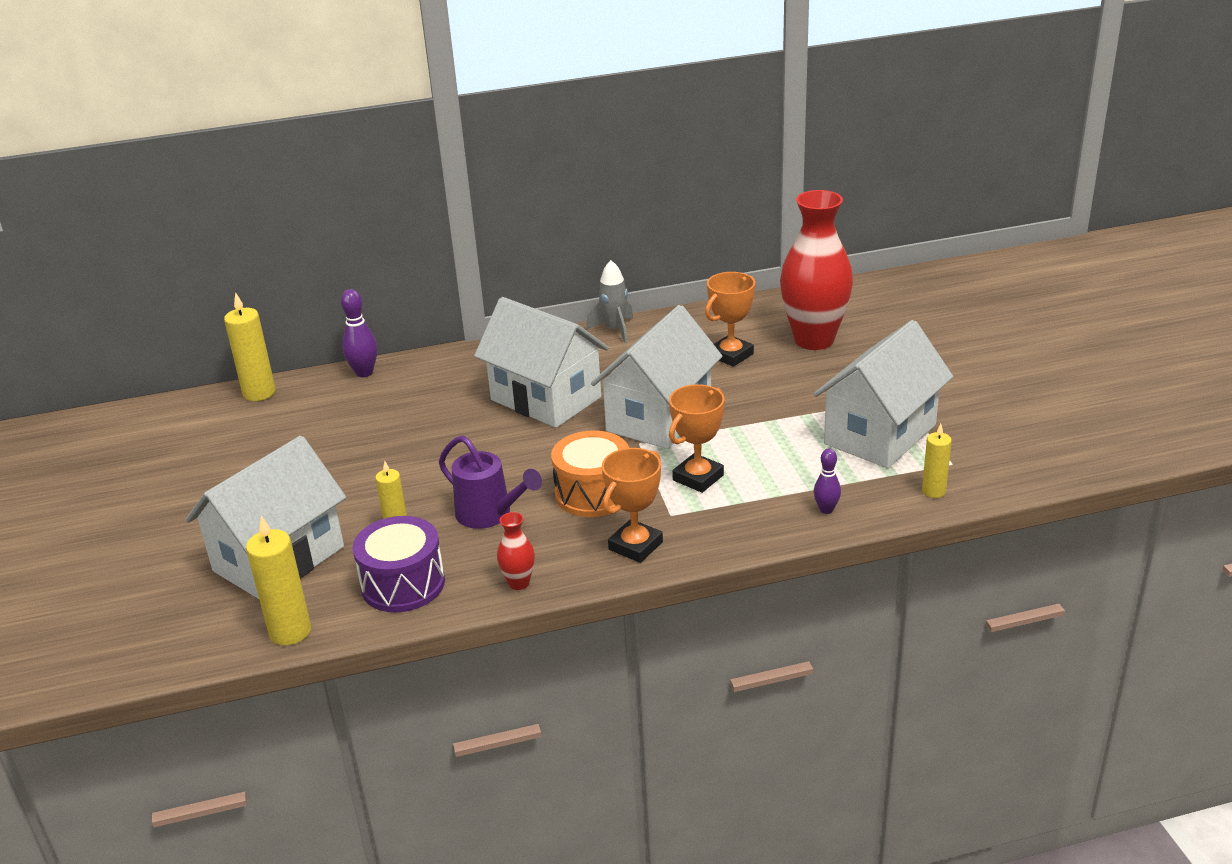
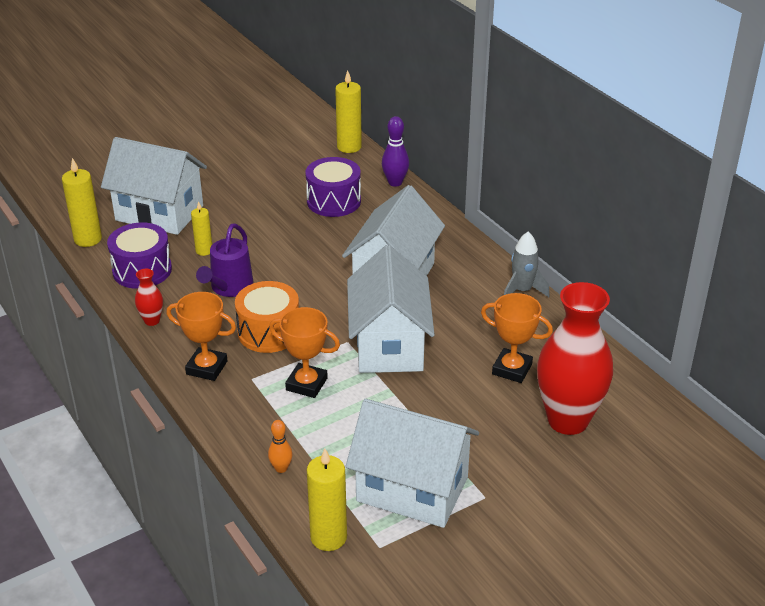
camera: 70 degrees right, 5 degrees up
(367, 418) = (333, 201): none -> purple drum
(659, 417) = (389, 345): white house -> white house turned 75 degrees clockwise
(826, 509) = (281, 468): purple bowling pin -> orange bowling pin
(933, 491) = (328, 537): yellow candle -> yellow candle, size x1.62

